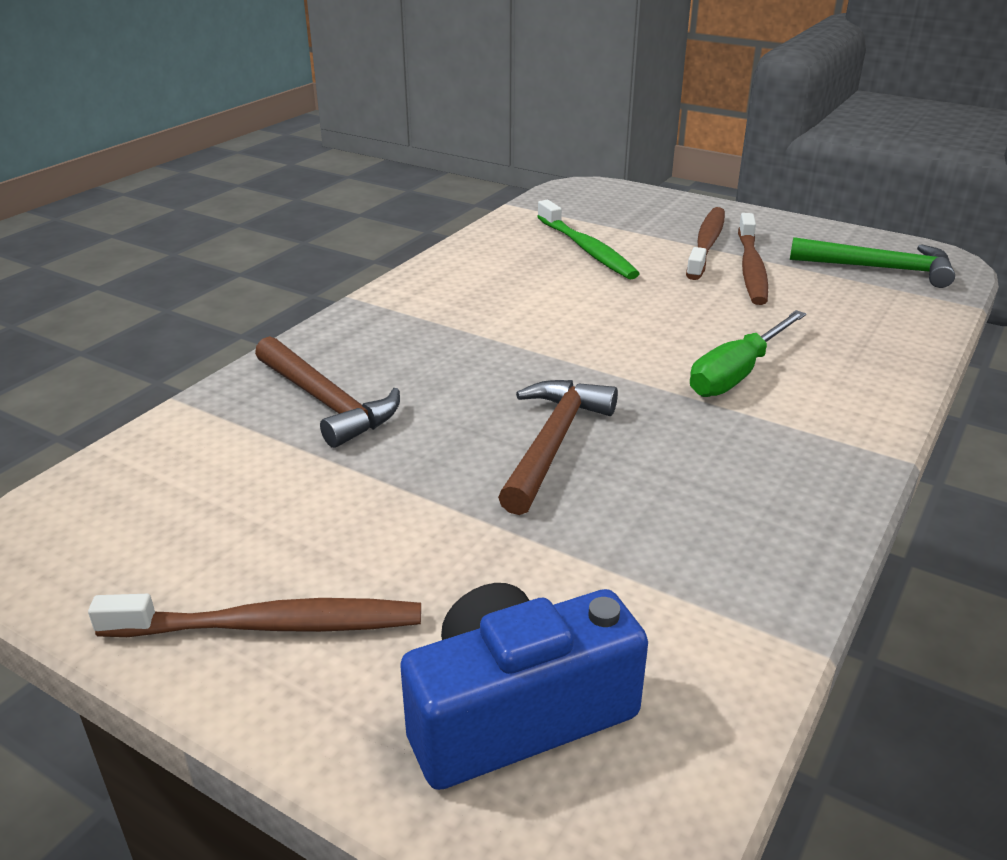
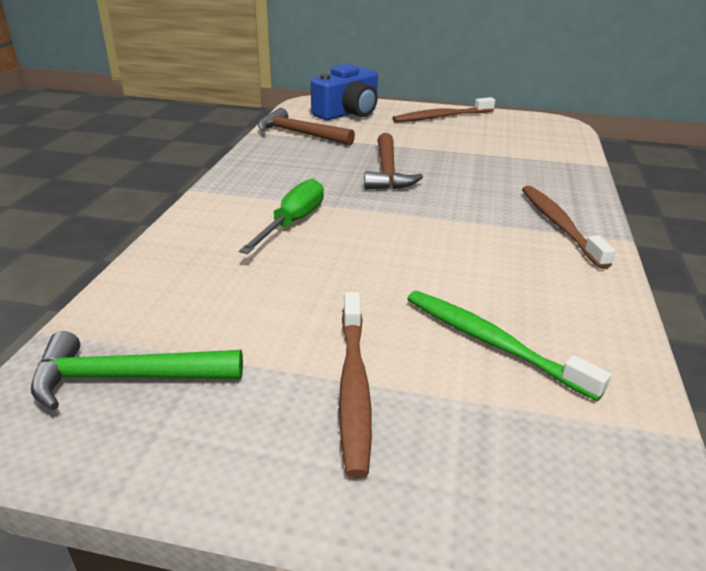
camera: 160 degrees right, 0 degrees up
(326, 402) = (525, 173): brown hammer -> brown hammer (300, 134)
(751, 268) = (290, 345): brown toothbrush -> brown toothbrush (559, 225)

